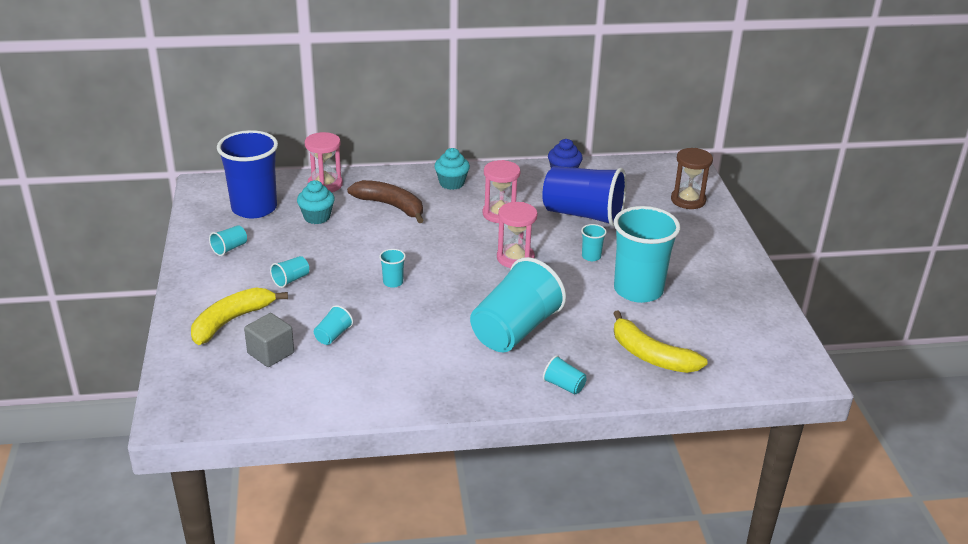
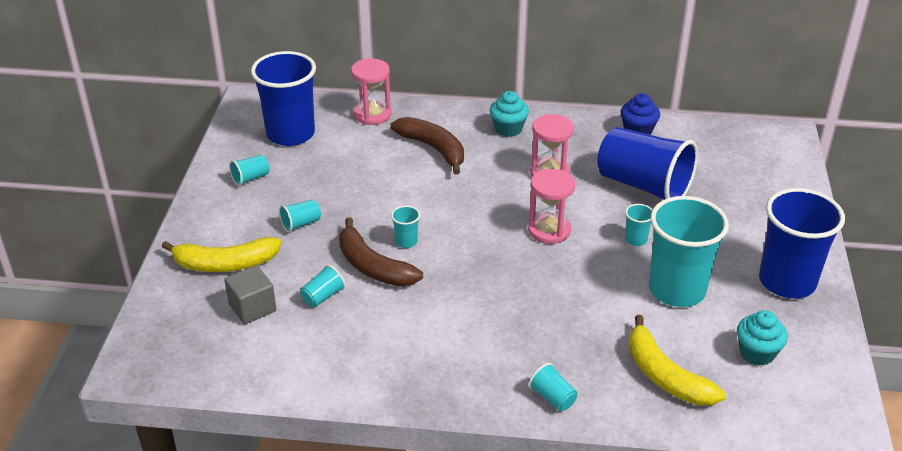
camera: 15 degrees right, 5 degrees up
(231, 321) = (225, 264): yellow banana -> yellow banana turned 150 degrees counterclockwise
(317, 217) = (351, 152): turquoise cupcake -> turquoise cupcake (757, 353)
(370, 305) = (373, 266): none -> brown banana
(515, 330) = (520, 320): turquoise cup -> none
(688, 200) = (773, 182): brown hourglass -> none
(724, 272) = (787, 281): none -> blue cup

